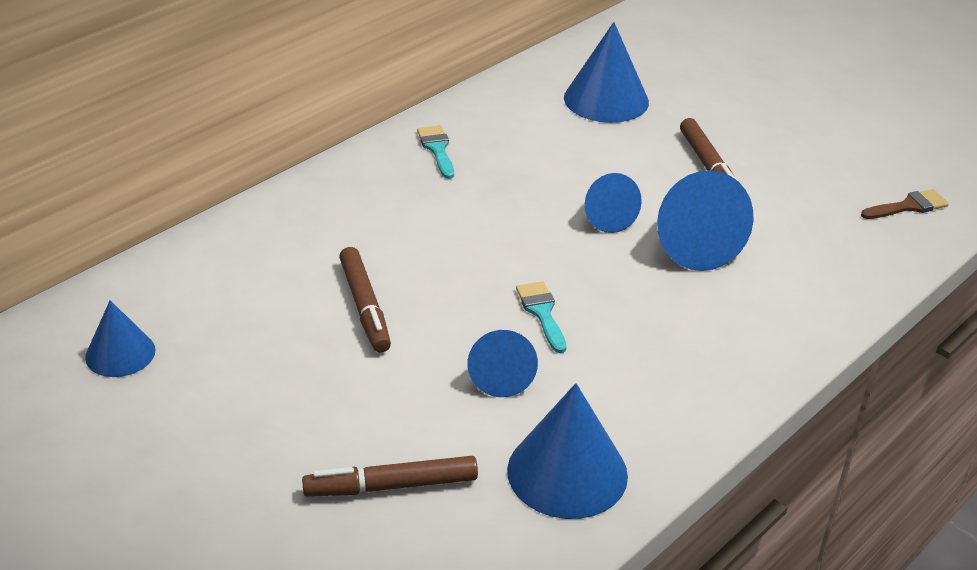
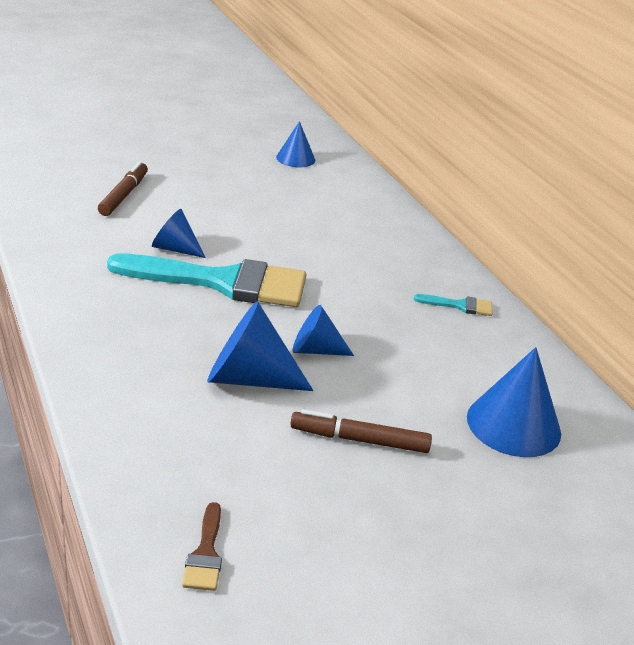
camera: 110 degrees right, 5 degrees down
(364, 307) = (281, 227): brown marker -> none
(542, 313) = (222, 282): turquoise brush -> turquoise brush, size x2.49
(567, 472) = (75, 242): blue cone -> none

